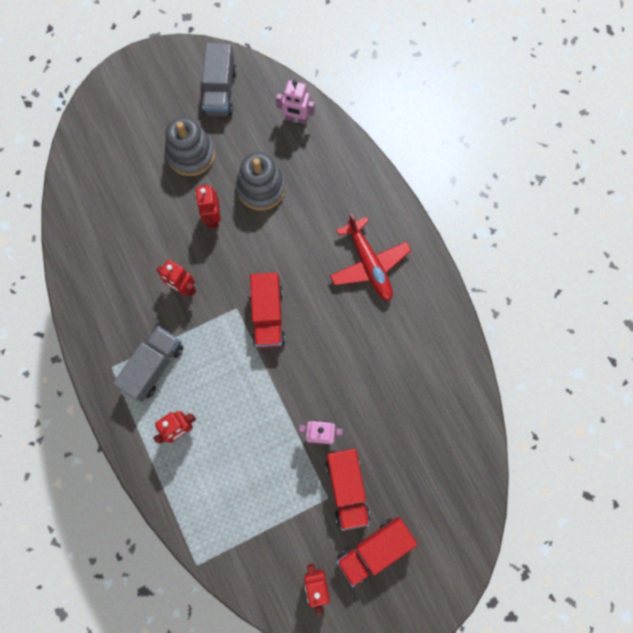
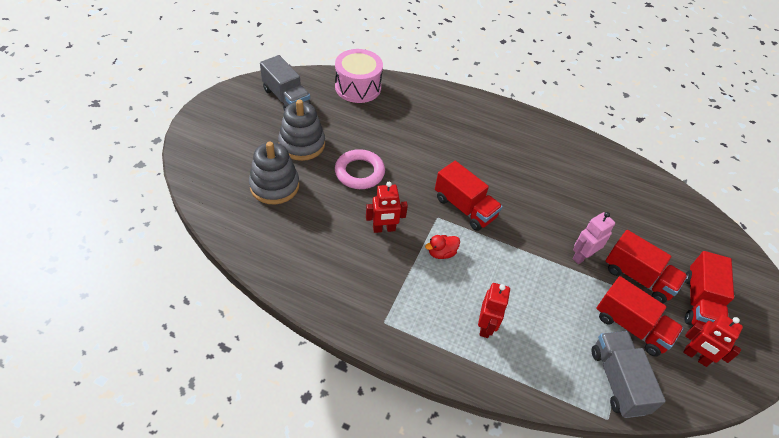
camera: 45 degrees left, 25 degrees down
(154, 366) = (418, 297): grey truck -> grey truck (617, 381)
(207, 343) = (441, 253): none -> red duck
(213, 217) = (359, 172): red robot -> pink ring
(261, 188) = (375, 136): grey stacking toy -> grey stacking toy (274, 186)
(292, 519) = (631, 326): none -> red truck
(296, 119) = (358, 87): pink robot -> pink drum
(369, 264) = (495, 138): red plane -> none

